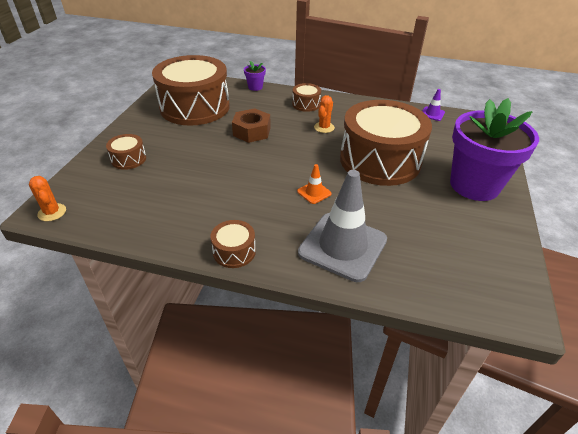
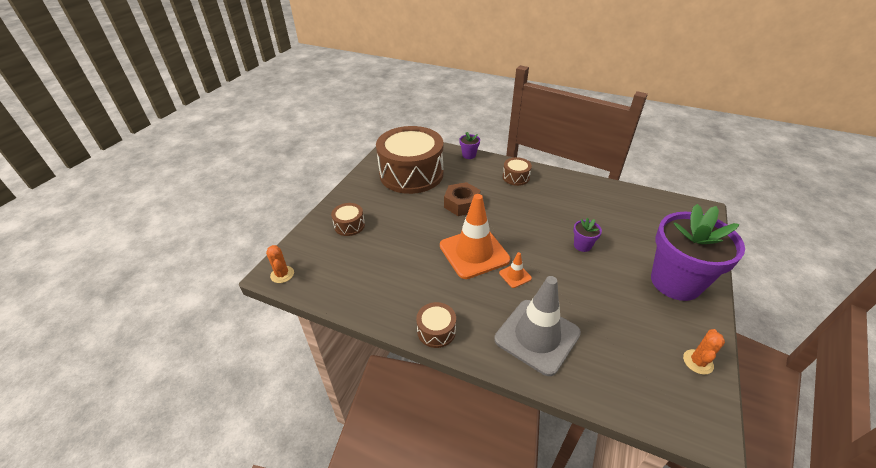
camera: 10 degrees right, 0 degrees up
(269, 175) = (474, 253): none -> orange traffic cone
(324, 127) = (531, 205): orange cactus -> orange cactus (698, 362)
(380, 160) = (582, 245): brown drum -> purple flower pot
(432, 114) = (641, 196): purple traffic cone -> none

